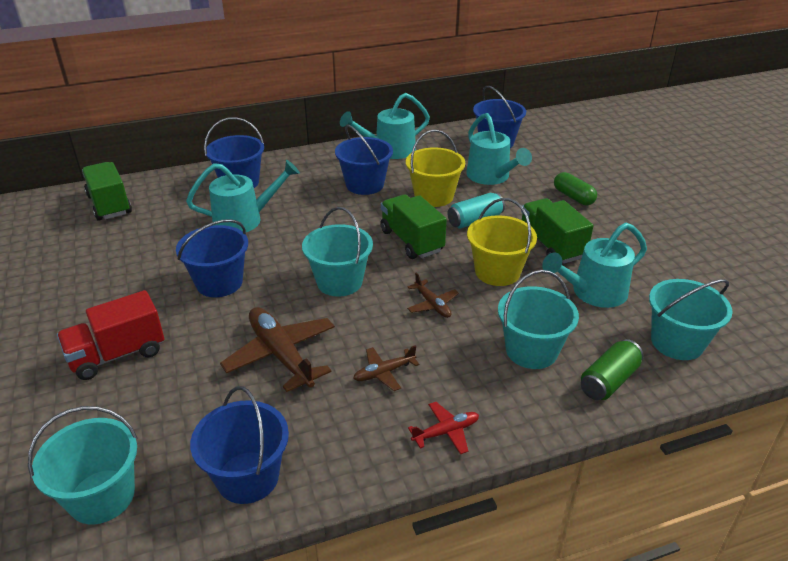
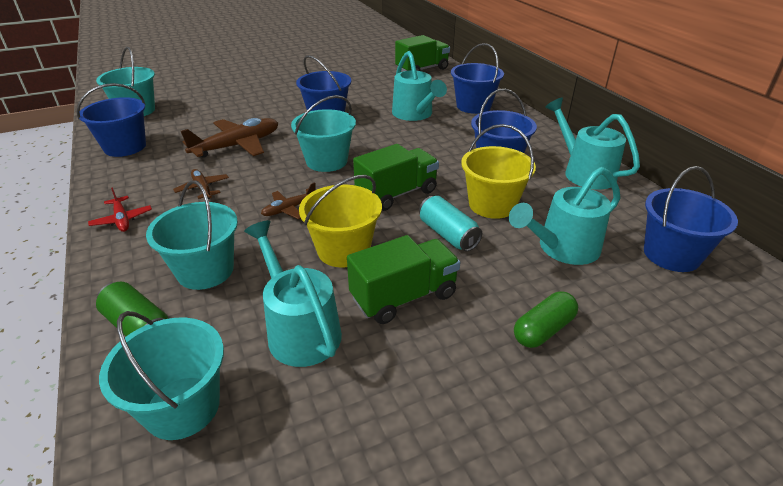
camera: 85 degrees right, 0 degrees up
(117, 354) = (252, 97): red truck -> none

